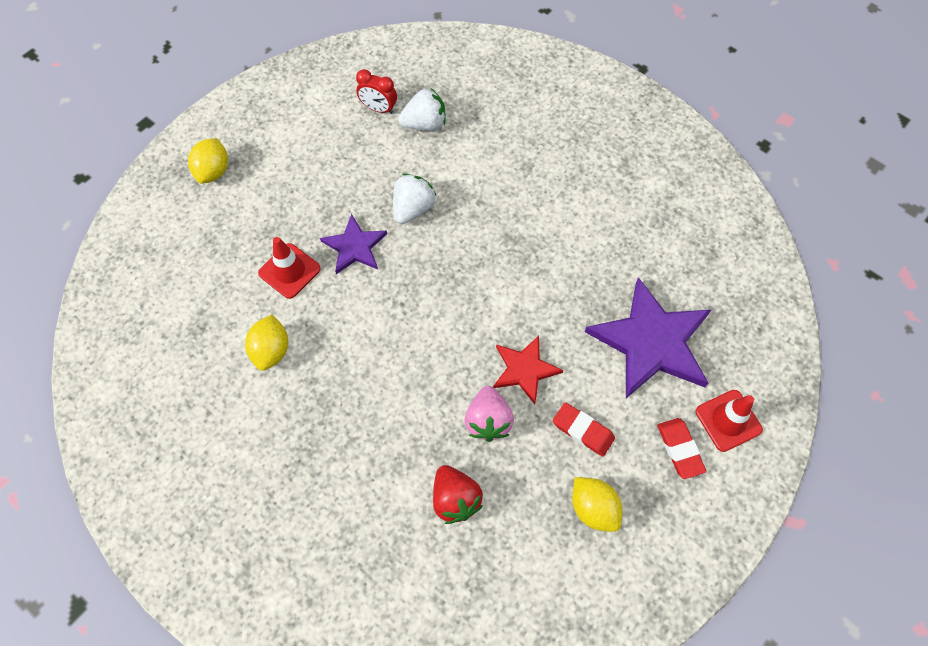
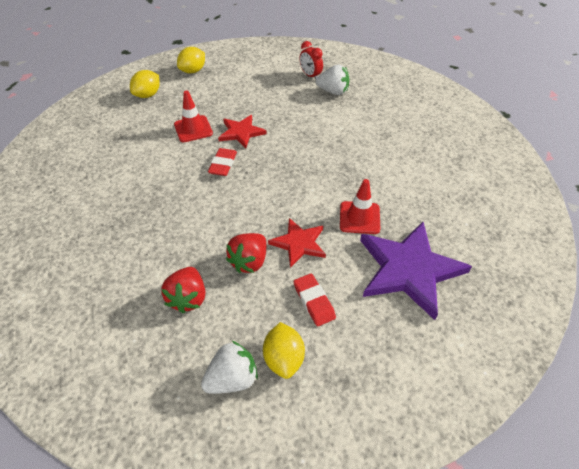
camera: 30 degrees right, 15 degrees down
(271, 350) = (148, 162): yellow lemon -> yellow lemon (148, 95)
(355, 247) = (241, 132): purple star -> red star
(413, 208) = (293, 128): white strawberry -> white strawberry (232, 379)
(488, 421) = (249, 261): pink strawberry -> red strawberry
(679, 449) = (384, 353): red eraser -> red eraser (223, 164)
(728, 420) = (441, 354): red traffic cone -> red traffic cone (359, 218)

